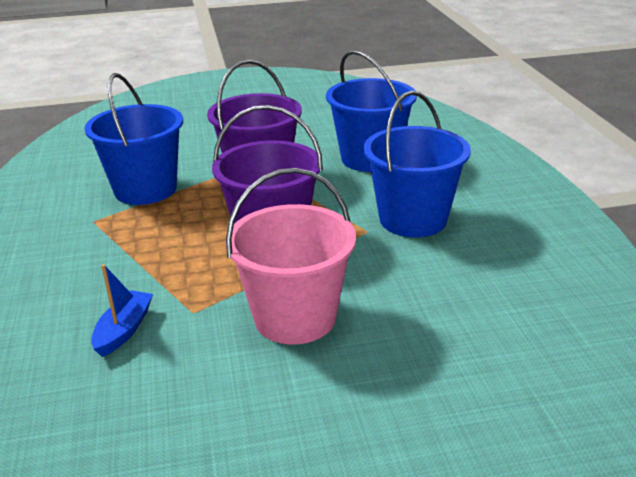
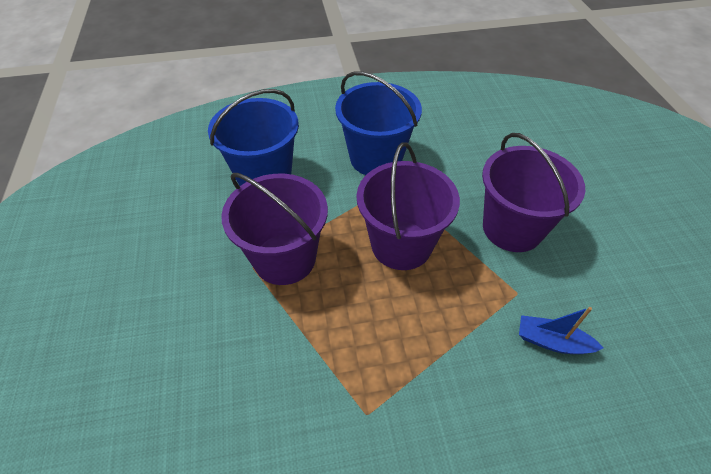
camera: 90 degrees left, 20 degrees up
(145, 189) = (296, 368): blue bucket -> none
(295, 318) = (512, 228): pink bucket -> purple bucket

